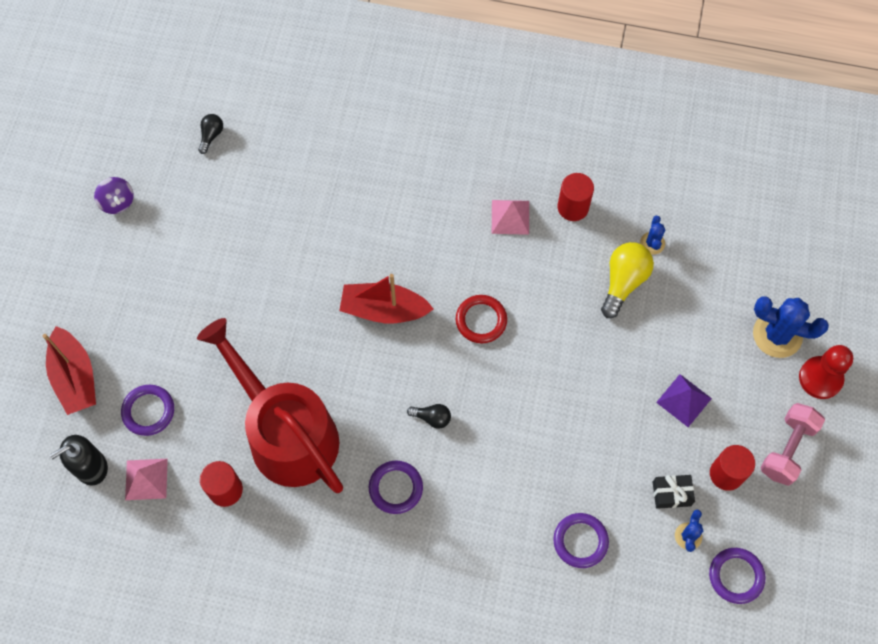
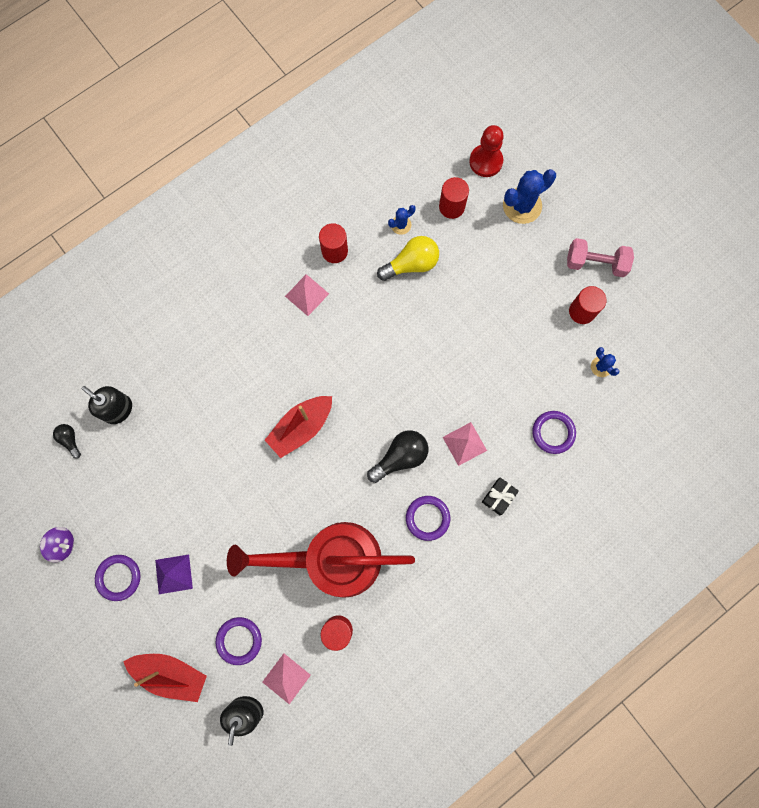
camera: 50 degrees left, 10 degrees up
(270, 150) = (118, 409): none -> black soap dispenser
(432, 418) = (400, 457): black light bulb -> black light bulb, size x1.84
(481, 320) = (361, 372): red ring -> none
(496, 465) = (464, 443): none -> pink pyramid
(623, 282) = (411, 264): yellow light bulb -> yellow light bulb turned 90 degrees clockwise
(652, 243) = (401, 225): blue cactus -> blue cactus turned 75 degrees counterclockwise
(671, 494) = (568, 353): black gift -> black gift (498, 497)
(684, 400) = (516, 295): purple pyramid -> purple pyramid (173, 574)
(713, 273) = (451, 207): none -> red cylinder
(736, 576) = (646, 360): purple ring -> purple ring (119, 577)
(787, 449) = (595, 263): pink dumbbell -> pink dumbbell turned 60 degrees counterclockwise
(820, 378) = (569, 206): red pawn -> red pawn (486, 161)

